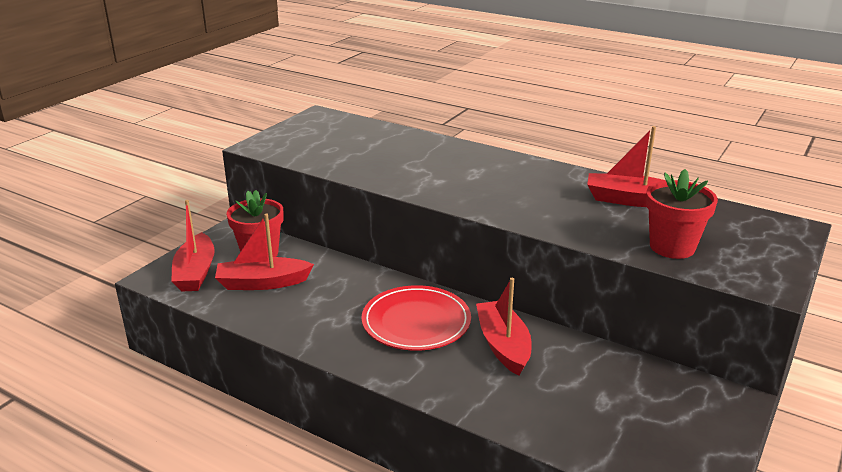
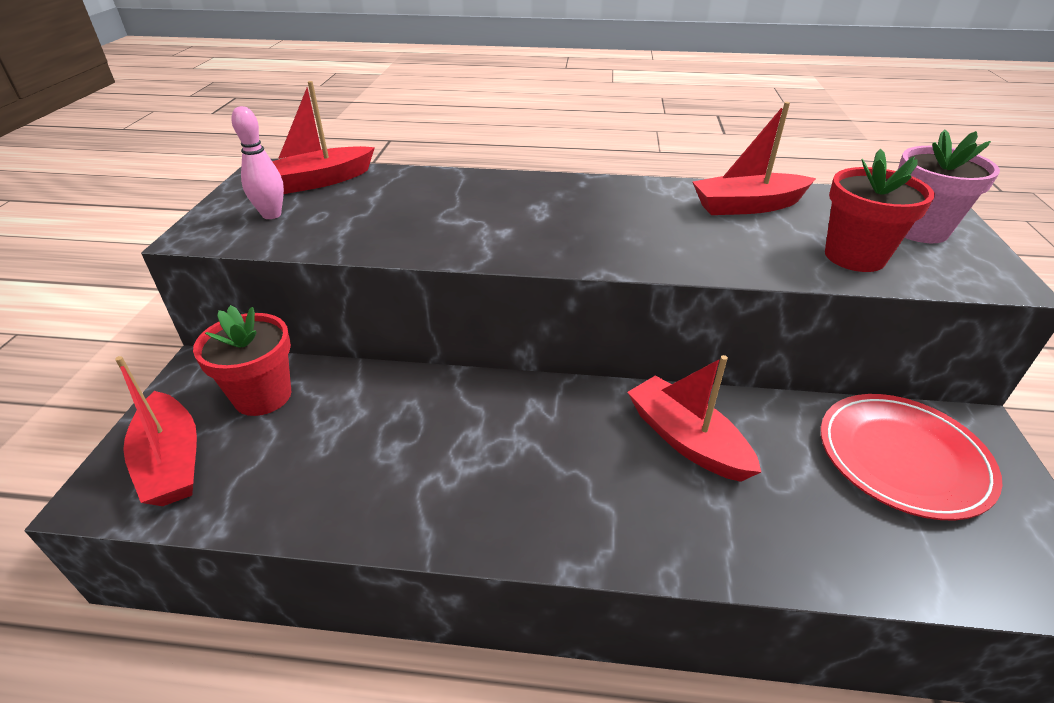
camera: 25 degrees left, 10 degrees up
(263, 283) = (295, 446): red boat -> red boat (318, 181)
(304, 143) = (271, 215): none -> pink bowling pin
(416, 322) = (555, 441): red plate -> red plate (902, 458)
(751, 242) = (918, 230): none -> pink flower pot

